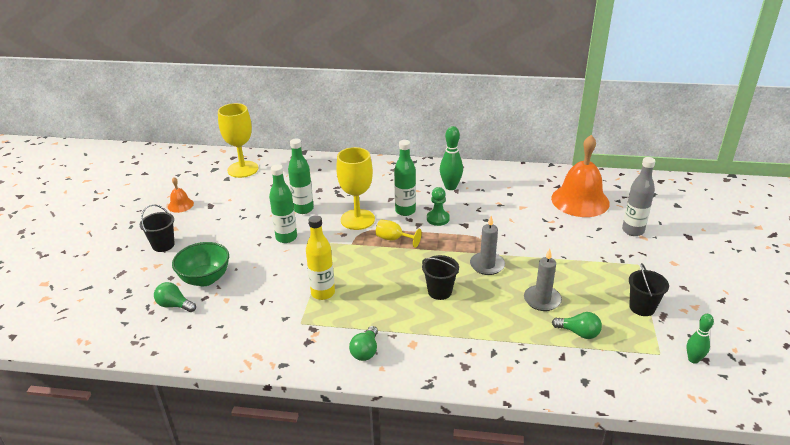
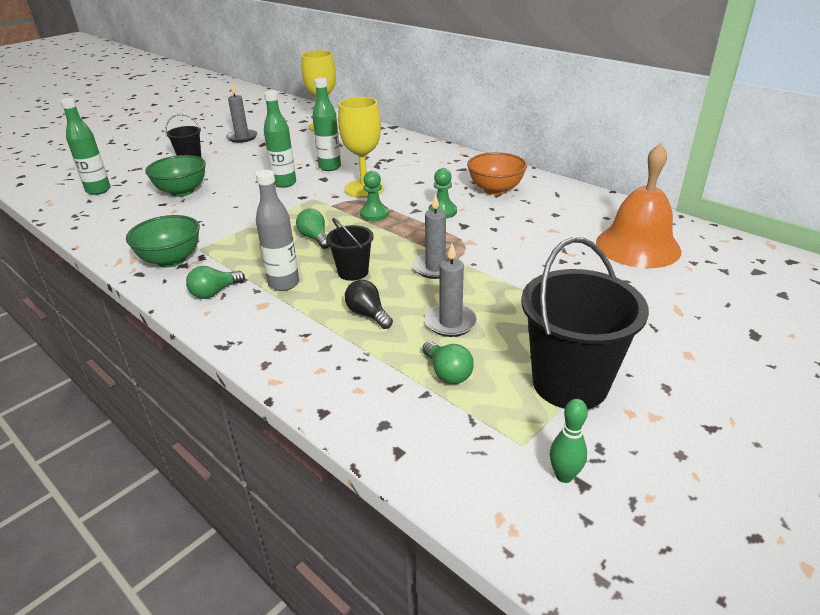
camera: 35 degrees right, 0 degrees up
(174, 305) = (135, 201): green light bulb -> green light bulb (315, 238)
(180, 205) = (242, 137): orange bell -> grey candle
(292, 342) = (171, 260): none -> green bowl
(323, 293) = (250, 234): yellow bottle -> none
(394, 239) = (374, 214): yellow goblet -> green pawn
(405, 211) = (419, 195): green bottle -> green bottle (98, 190)
(450, 187) = (495, 190): green bowling pin -> orange bowl
(489, 317) = (368, 314): none -> black light bulb
(633, 231) = (672, 299): grey bottle -> grey bottle (284, 283)
(642, 307) = (570, 383): black bucket -> black bucket, size x1.90

